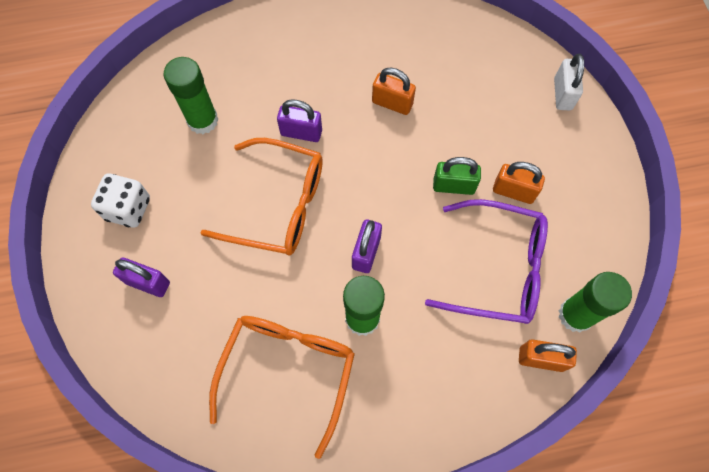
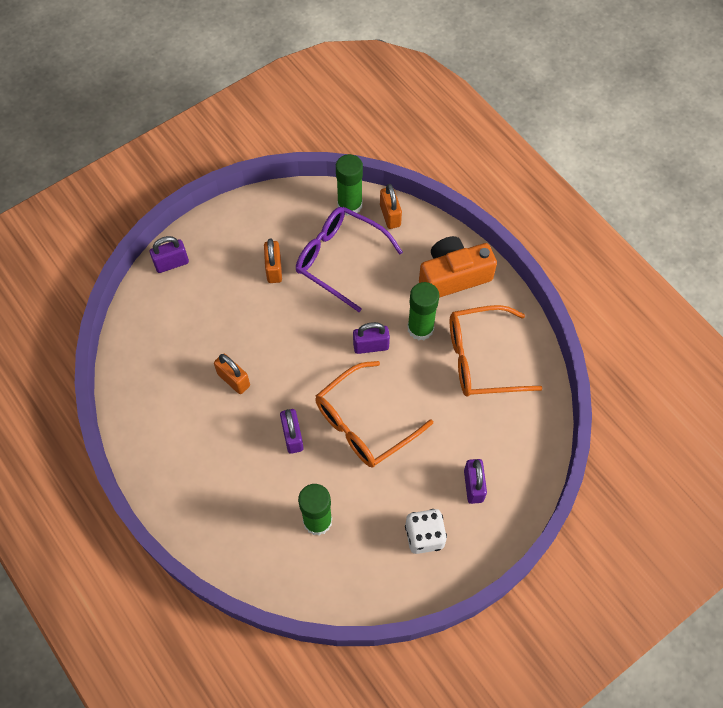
camera: 115 degrees left, 5 degrees down
(278, 205) = (364, 423): orange glasses -> orange glasses turned 120 degrees counterclockwise
(392, 103) = (233, 380): orange padlock -> orange padlock turned 45 degrees counterclockwise
(416, 395) = (453, 276): none -> orange camera
(453, 186) = (288, 309): green padlock -> none
(498, 268) = (340, 259): purple glasses -> purple glasses turned 45 degrees counterclockwise
(562, 94) = (171, 263): white padlock -> purple padlock

